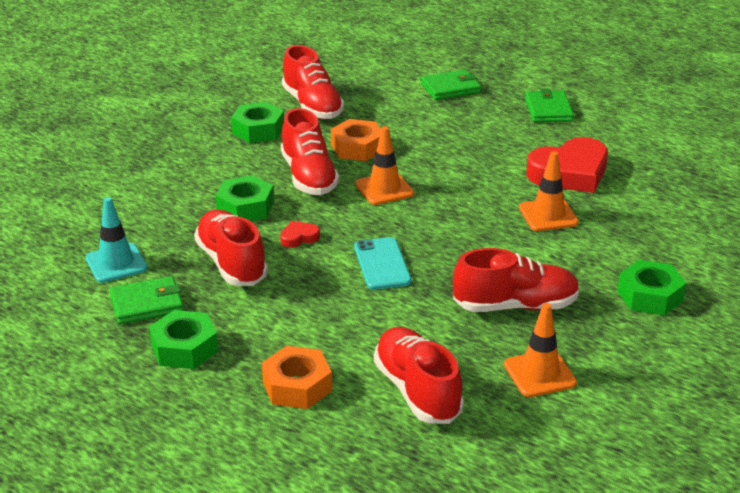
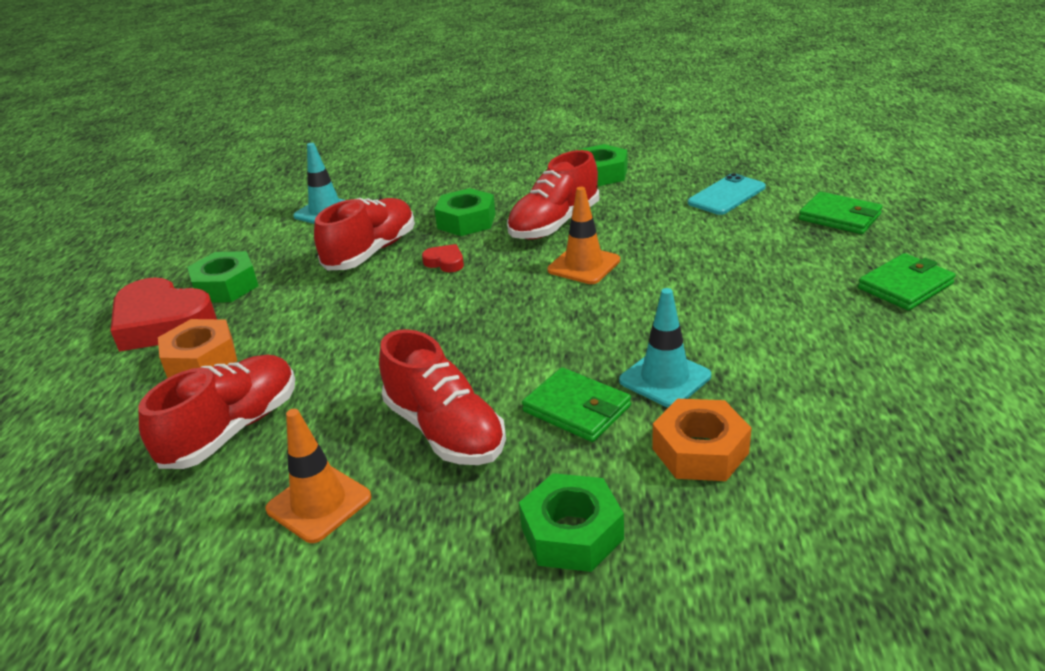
camera: 60 degrees right, 0 degrees up
(146, 304) = (278, 246): green wallet -> green wallet (577, 408)
(312, 106) = (681, 176): red shoe -> none
(357, 148) = (639, 223): orange nut -> orange nut (700, 451)
(382, 264) = (445, 319): turquoise phone -> turquoise phone (726, 195)
(548, 215) = (665, 378): orange traffic cone -> turquoise traffic cone
(569, 173) = (783, 356): red heart -> red heart (162, 323)

